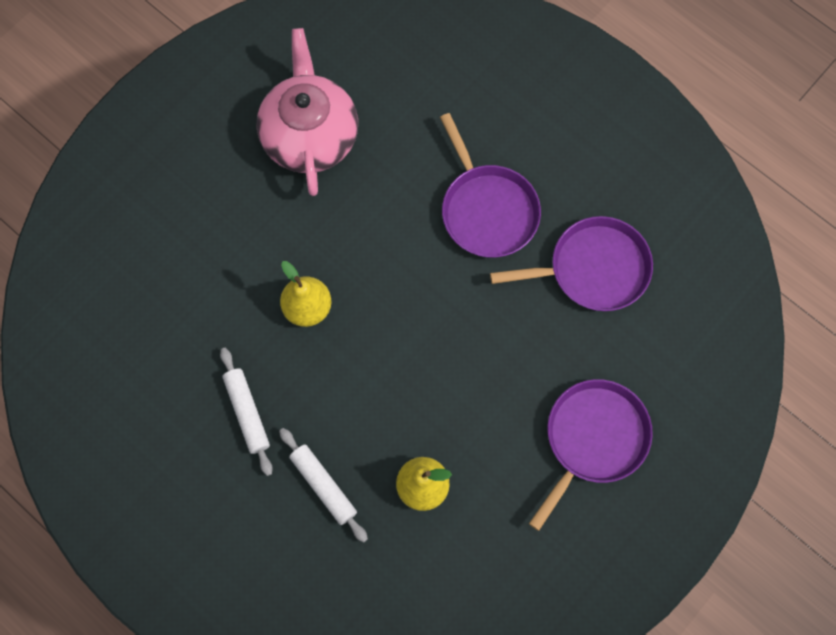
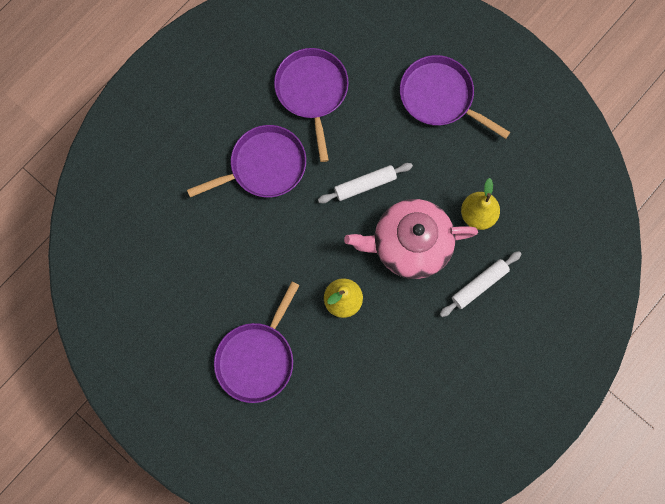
camera: 90 degrees left, 5 degrees up
(237, 205) = (257, 358): none -> purple pan
(247, 412) = (426, 343): white rolling pin -> white rolling pin (365, 185)
(310, 135) = (197, 302): pink teapot -> pink teapot (409, 244)

